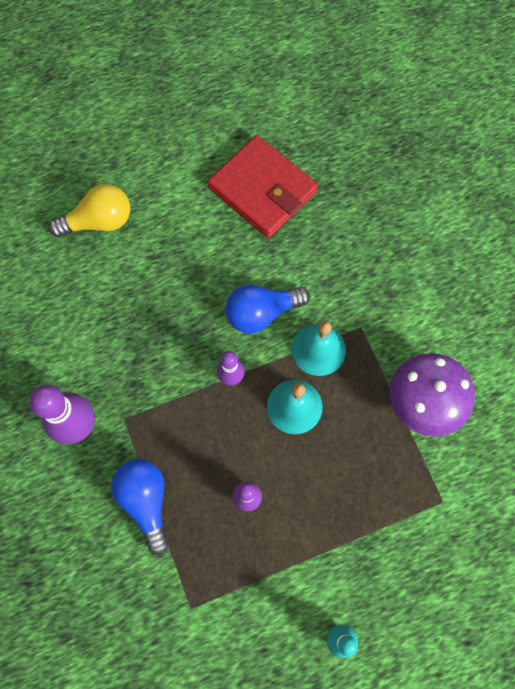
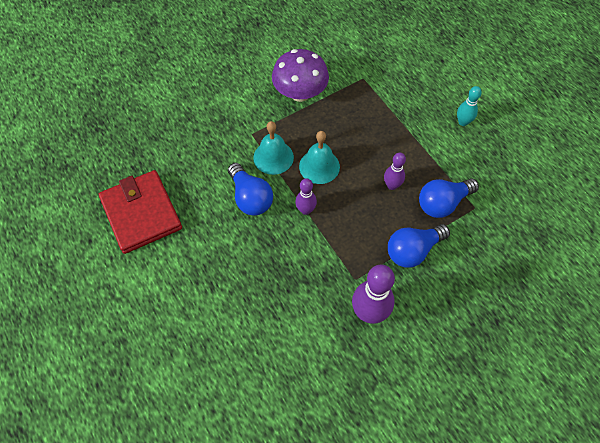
camera: 100 degrees left, 10 degrees down
(99, 221) = (182, 339): yellow light bulb -> none
(206, 563) = (442, 203): none -> blue light bulb
(262, 189) = (141, 213): red wallet -> red wallet turned 60 degrees counterclockwise

